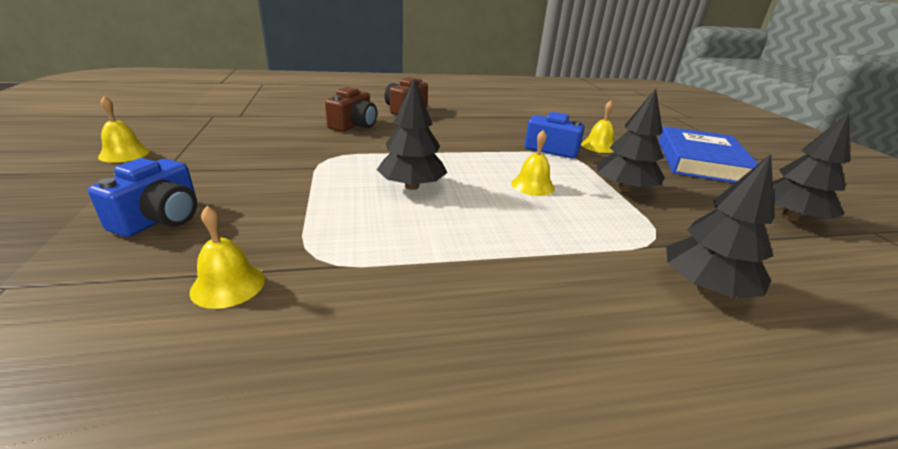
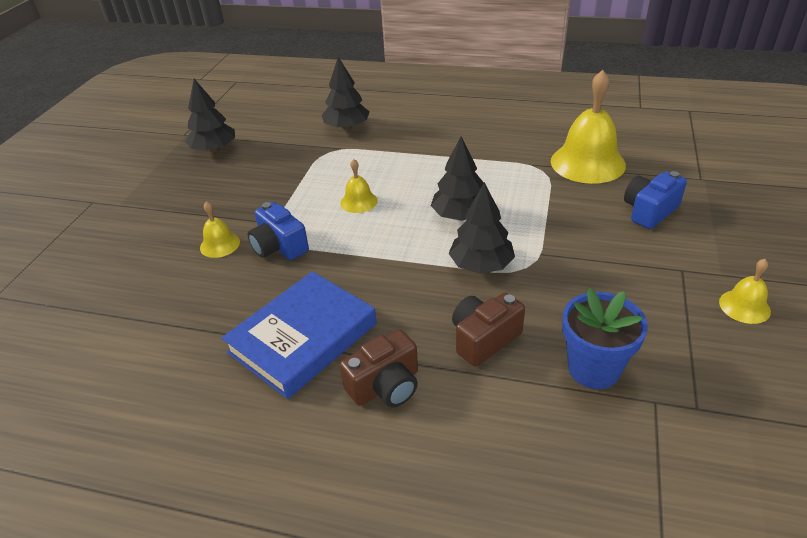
camera: 150 degrees left, 10 degrees up
(228, 285) = (587, 163): yellow bell -> yellow bell, size x2.05
(276, 121) = (593, 369): none -> blue flower pot
(624, 188) = (288, 187): black tree -> black tree (481, 265)
(700, 161) = (157, 207): blue book -> blue book (303, 338)

